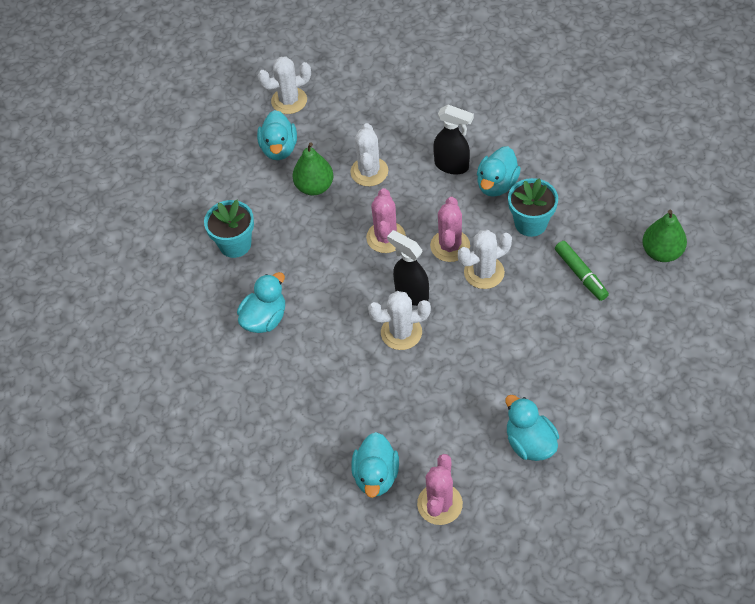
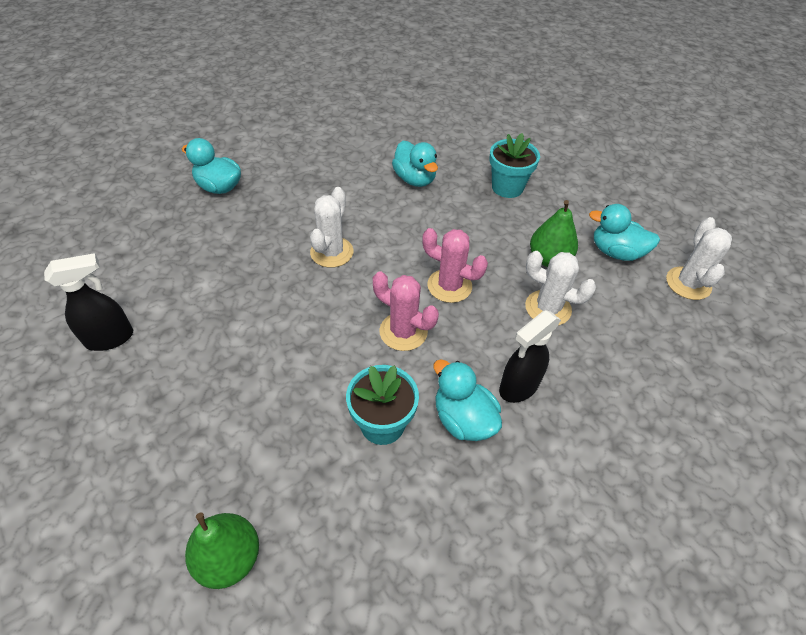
camera: 110 degrees right, 5 degrees down
(411, 294) = (368, 276): black spray bottle -> black spray bottle (111, 338)
(439, 504) = (159, 210): pink cactus -> none
(484, 272) = (348, 344): white cactus -> none
(530, 443) = (143, 288): turquoise duck -> none
(580, 274) = (275, 436): green marker -> none

